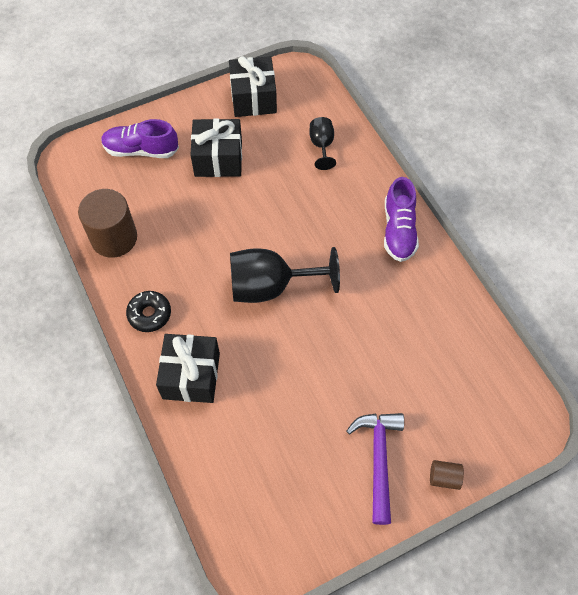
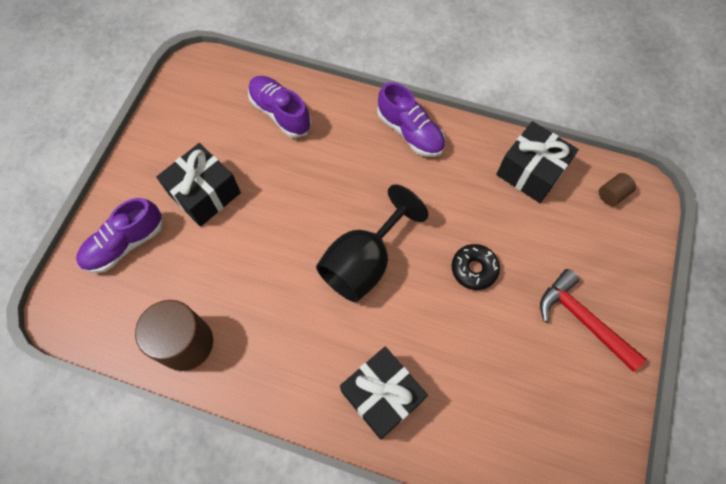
camera: 45 degrees left, 5 degrees up
(149, 314) = (291, 379): black donut -> black donut (474, 269)
(253, 98) = (180, 118): black gift -> black gift (530, 172)
(321, 145) = (280, 113): black goblet -> purple shoe
(378, 460) = (583, 320): purple hammer -> red hammer
(444, 477) = (635, 288): brown cylinder -> brown cylinder (612, 194)

